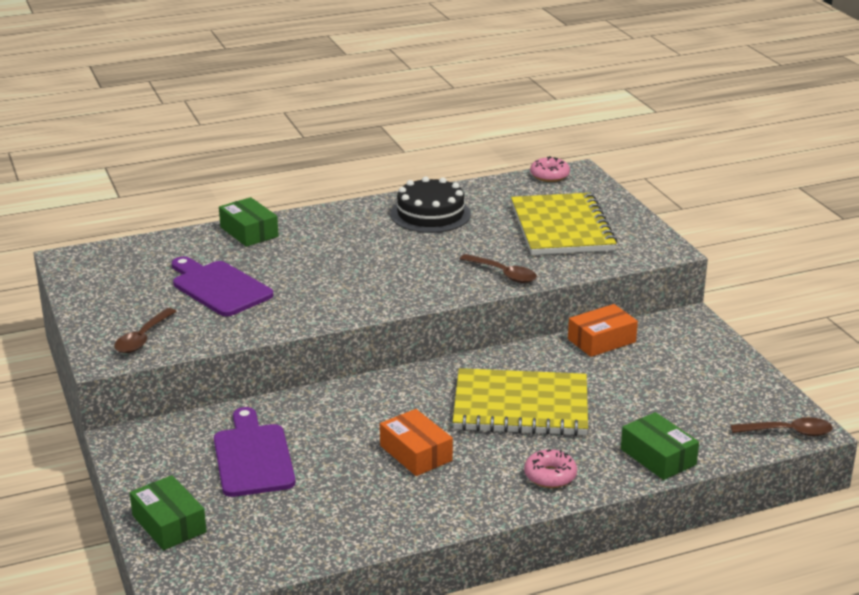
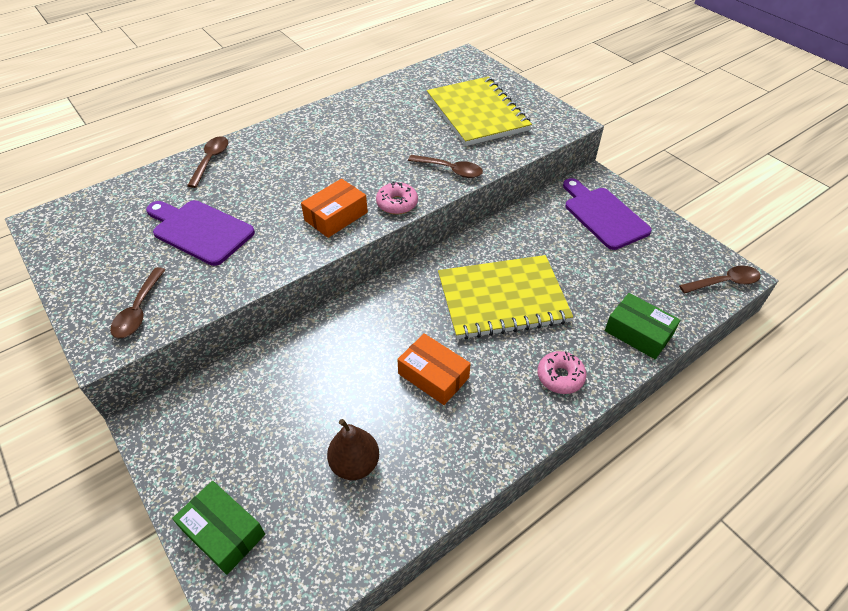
camera: 15 degrees left, 20 degrees up
(249, 232) = (211, 161): green box -> brown spoon
(253, 457) = (283, 416): purple cutting board -> purple cutting board (603, 215)
(308, 502) = (355, 464): none -> brown pear
(430, 214) = (364, 116): black cake -> none
(549, 176) = (445, 64): pink donut -> pink donut (397, 204)
(601, 340) = (537, 213): orange box -> orange box (336, 216)

